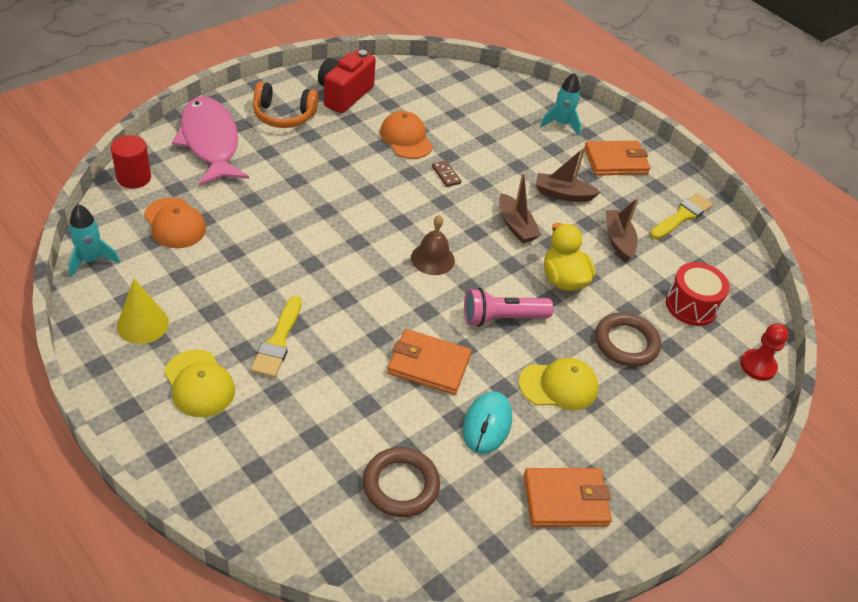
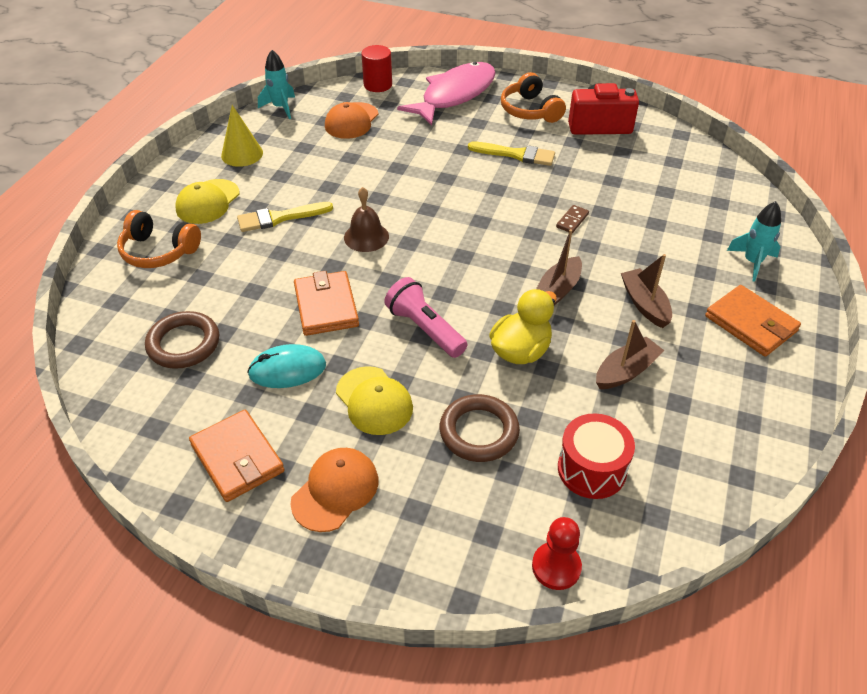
camera: 65 degrees right, 0 degrees up
(245, 454) = (158, 251): none -> orange headphones
(406, 138) = (589, 179): orange cap -> orange cap (335, 491)
(432, 259) = (454, 257): brown bell -> brown bell (366, 237)
(682, 216) = (731, 411): yellow brush -> yellow brush (516, 154)

